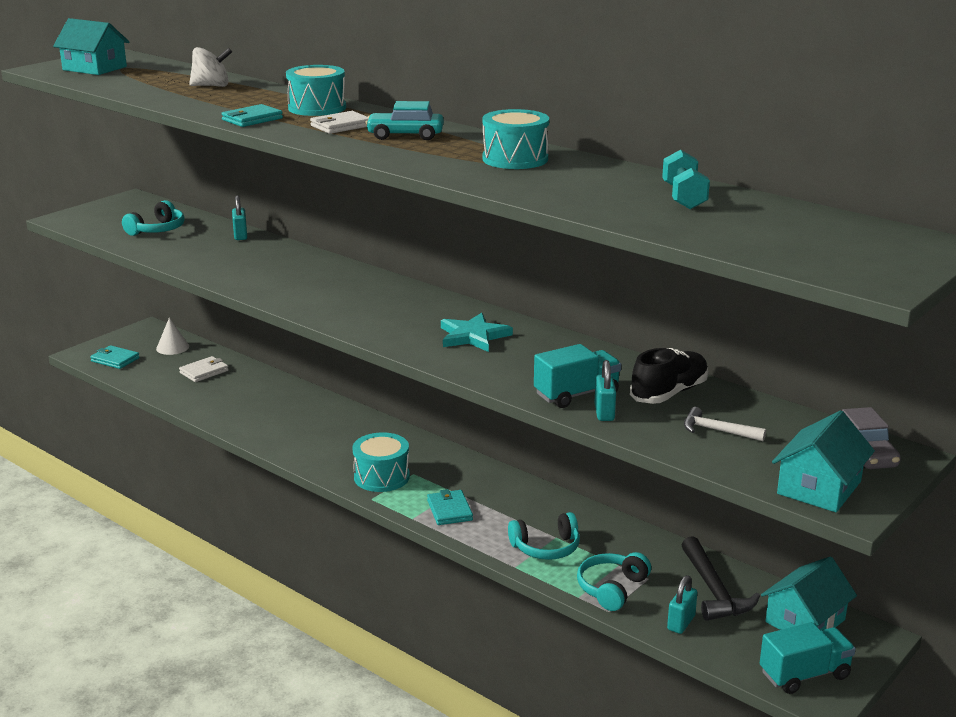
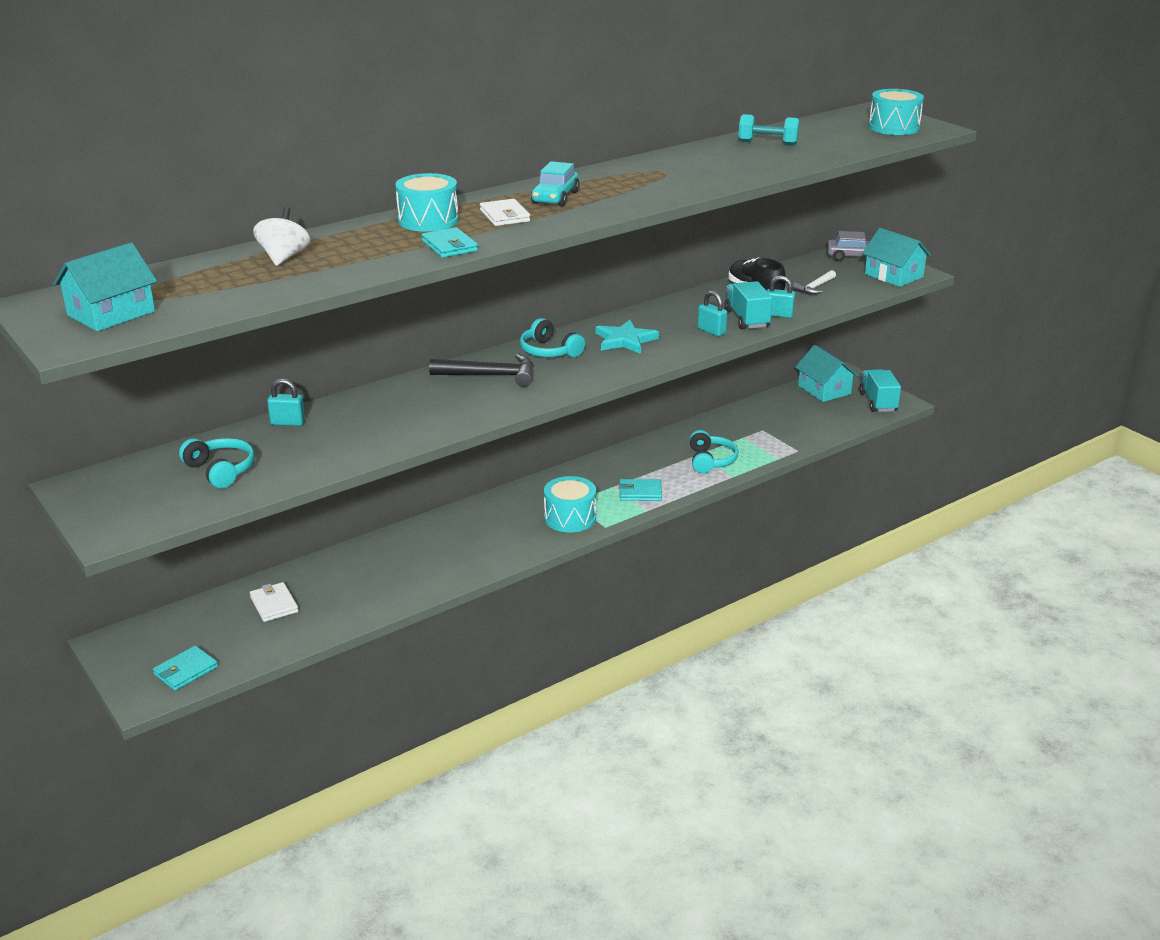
camera: 75 degrees left, 5 degrees up
(172, 347) = (186, 625): white cone -> none
(515, 159) = (650, 172): turquoise drum -> turquoise drum (894, 127)
(611, 588) = (771, 445): turquoise headphones -> turquoise headphones (549, 351)
(681, 623) = (817, 429): turquoise padlock -> turquoise padlock (711, 331)
(714, 590) = (783, 411): black hammer -> black hammer (490, 375)

